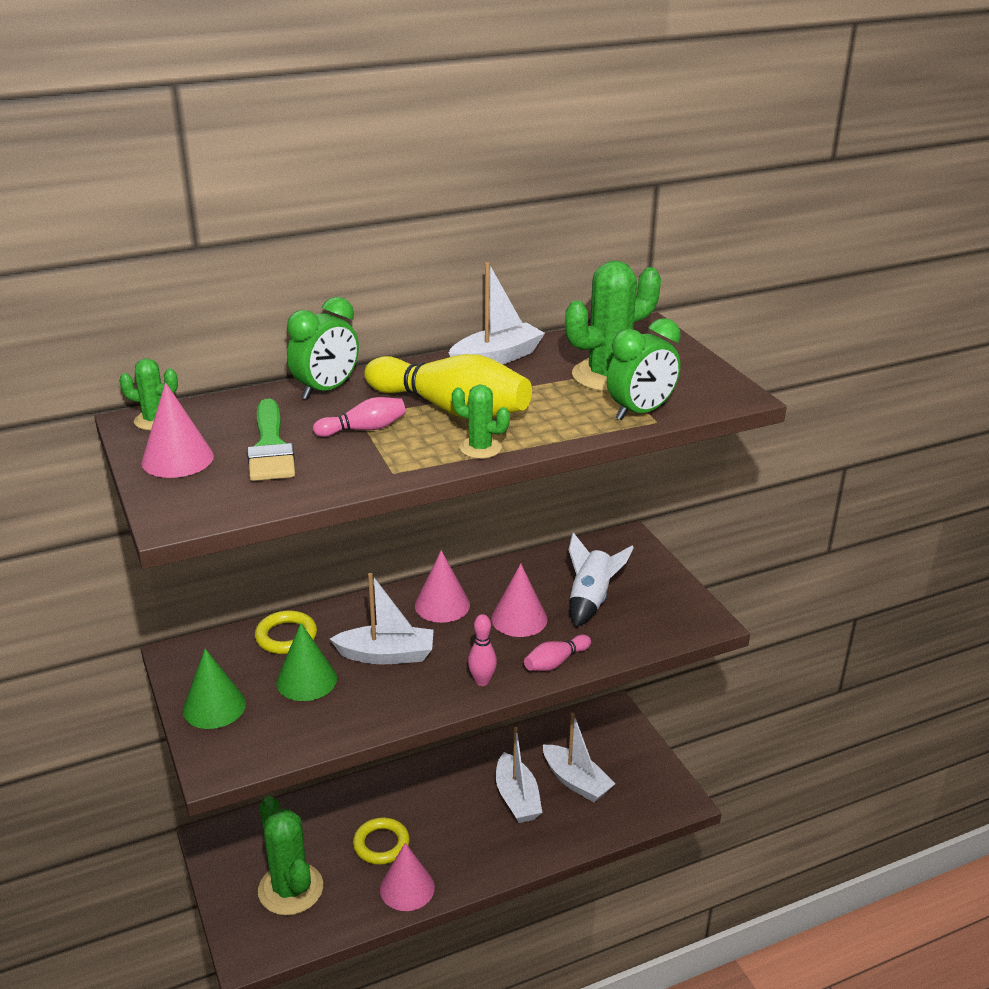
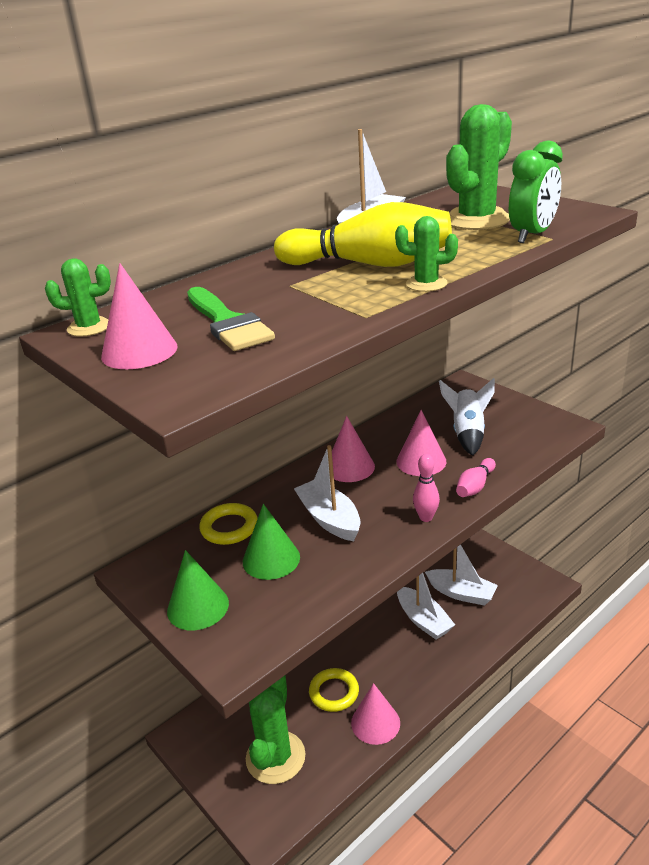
camera: 15 degrees left, 0 degrees up
(290, 889) = (275, 757): green cactus -> green cactus turned 60 degrees clockwise
(326, 390) = (240, 274): green clock -> none
(364, 429) = (304, 293): pink bowling pin -> none
(386, 655) = (329, 519): white boat -> white boat turned 105 degrees counterclockwise

